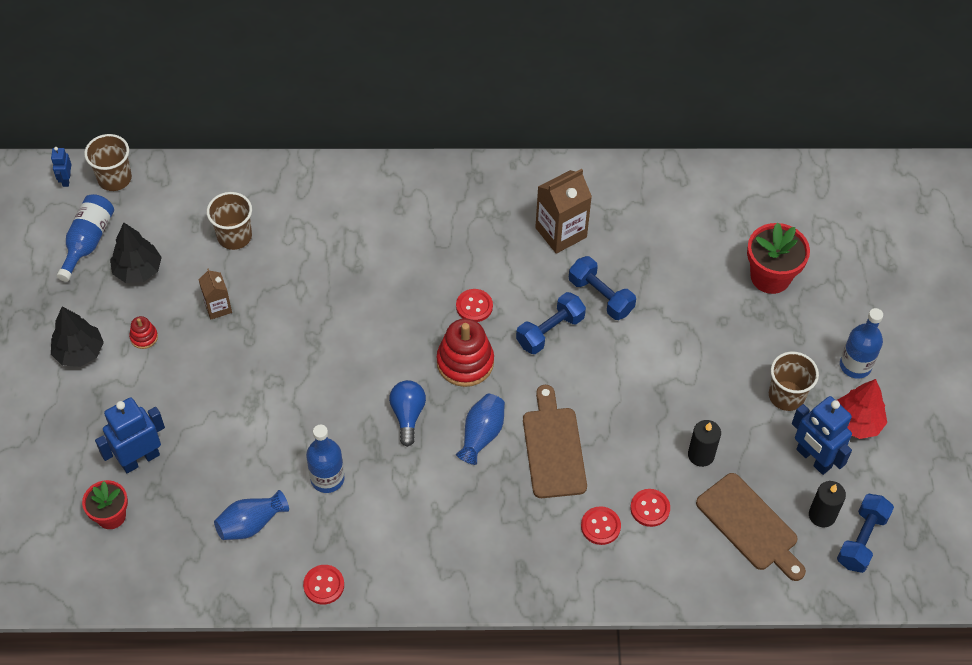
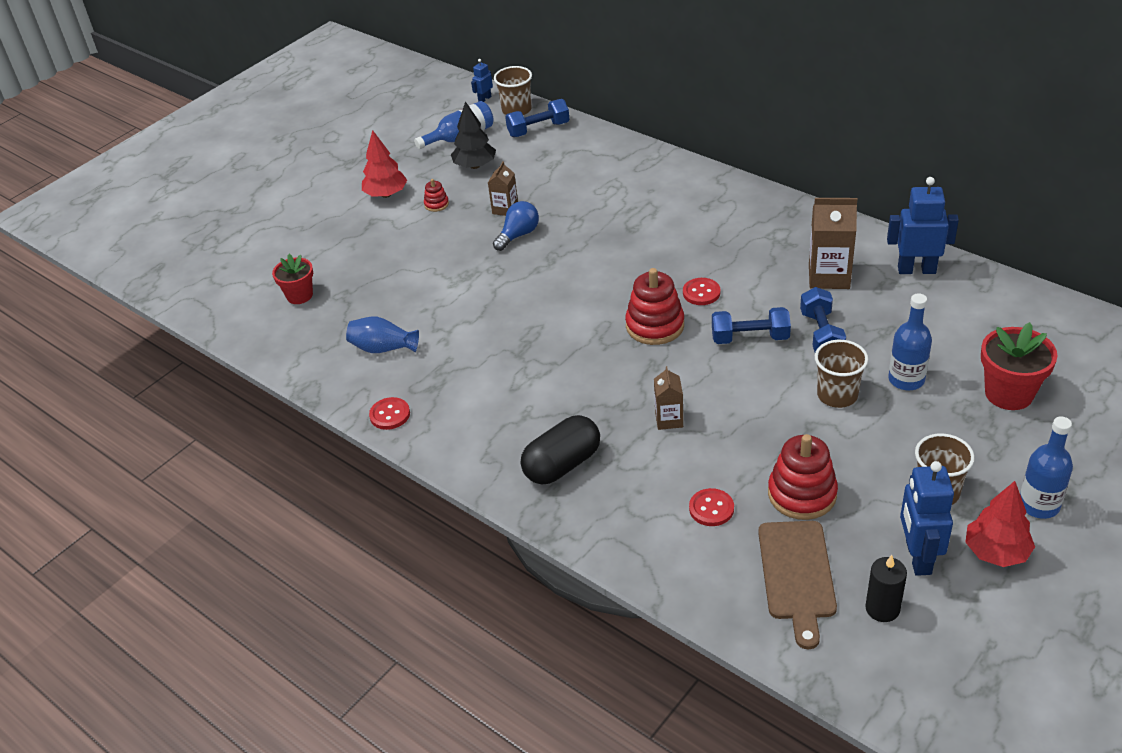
camera: 45 degrees right, 15 degrees down
(79, 352) = (386, 194): black tree -> red tree
(140, 459) = (355, 272): blue robot -> blue robot (916, 270)
(234, 236) = (562, 173): brown cup -> brown cup (837, 395)
(327, 478) = (467, 348): blue bottle -> blue bottle (906, 379)
(408, 415) = (572, 338): blue light bulb -> blue light bulb (518, 235)
(481, 434) = (617, 380): blue vase -> none
(509, 541) = (562, 465): none -> black capsule
(553, 448) = (669, 419): brown cutting board -> brown carton
(600, 526) = (652, 497): red button -> none
(701, 455) = (802, 494): black candle -> red stacking toy
(861, 540) = (907, 654): blue dumbbell -> blue dumbbell (538, 129)

